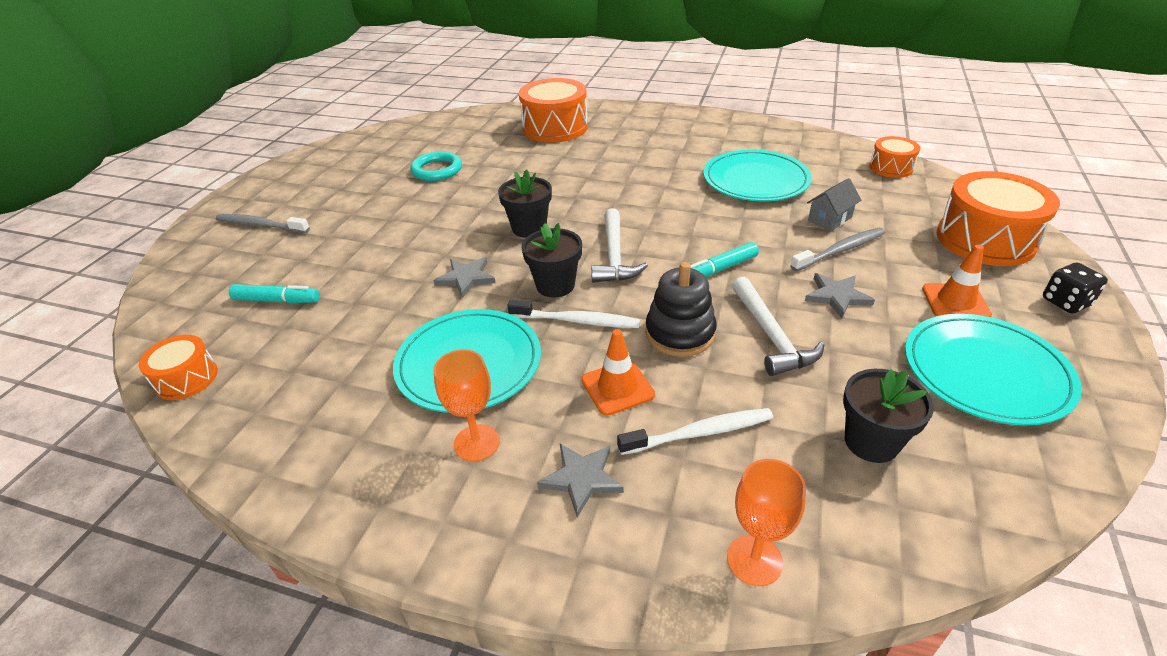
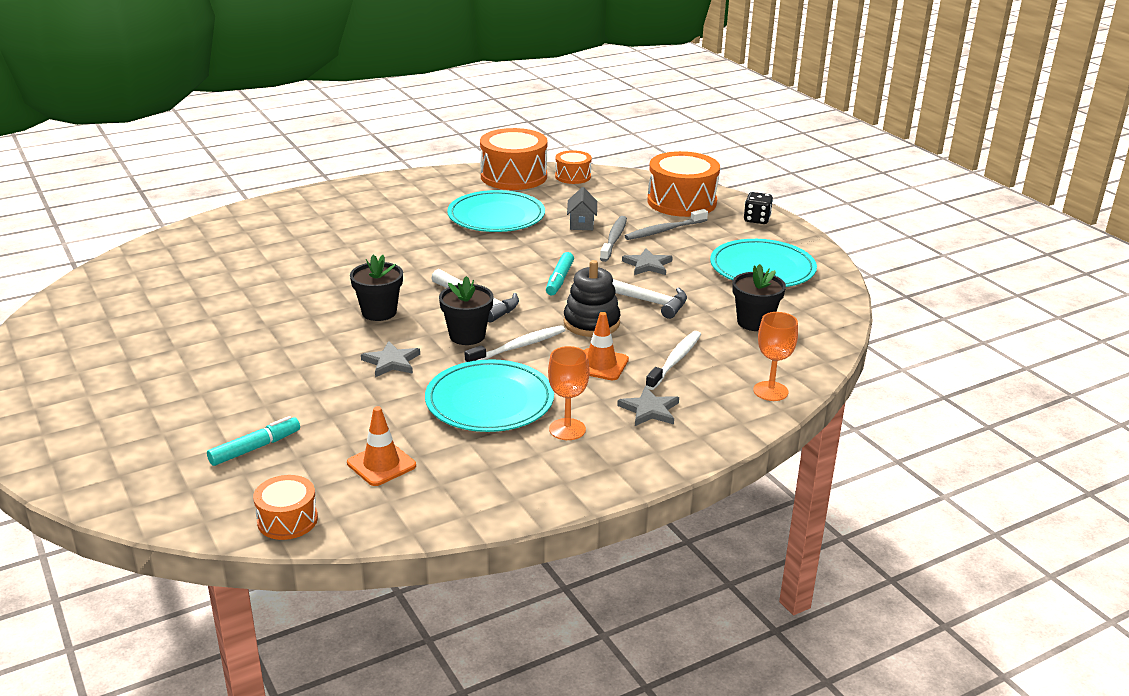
camera: 50 degrees left, 10 degrees down
(261, 225) = (105, 418): grey toothbrush -> grey toothbrush (664, 230)
(437, 170) = (203, 307): turquoise ring -> none
(555, 128) = (257, 234): orange drum -> orange drum (513, 176)
(955, 302) = (709, 241): orange traffic cone -> orange traffic cone (381, 464)

